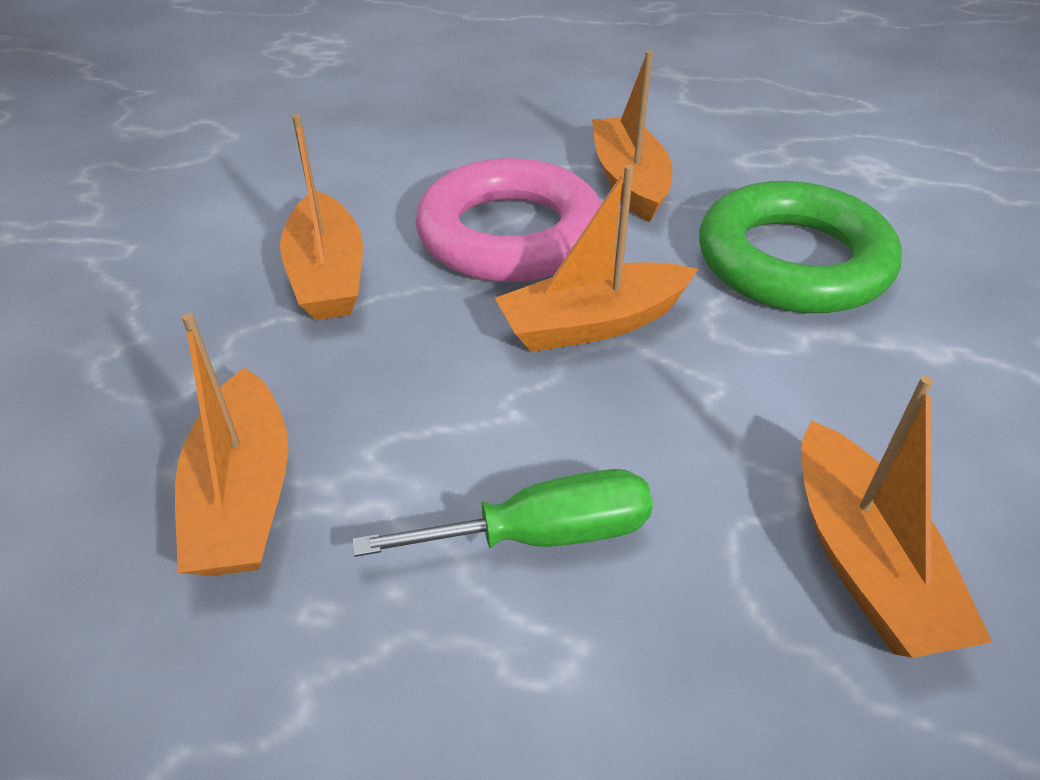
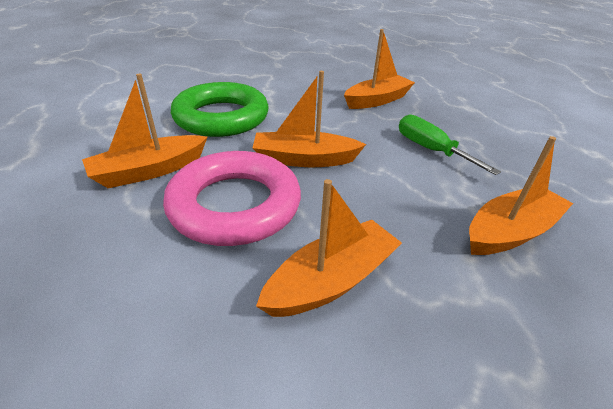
camera: 115 degrees left, 5 degrees down
(593, 324) = (304, 159): orange boat -> orange boat turned 135 degrees clockwise

